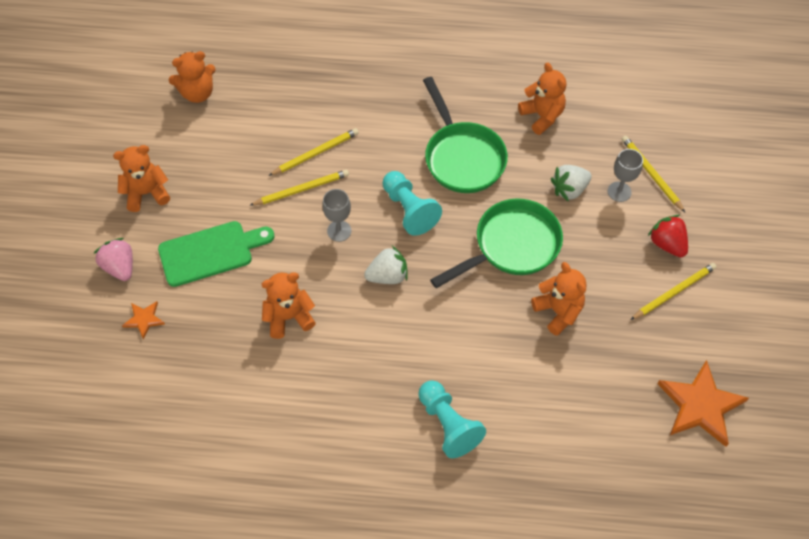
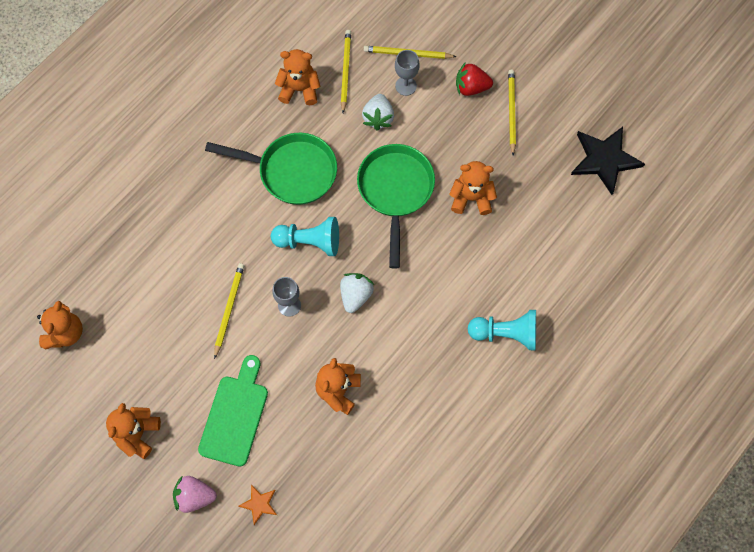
camera: 55 degrees left, 10 degrees up
(315, 153) = (202, 277): yellow pencil -> yellow pencil (345, 71)
(700, 405) = (604, 160): orange star -> black star

